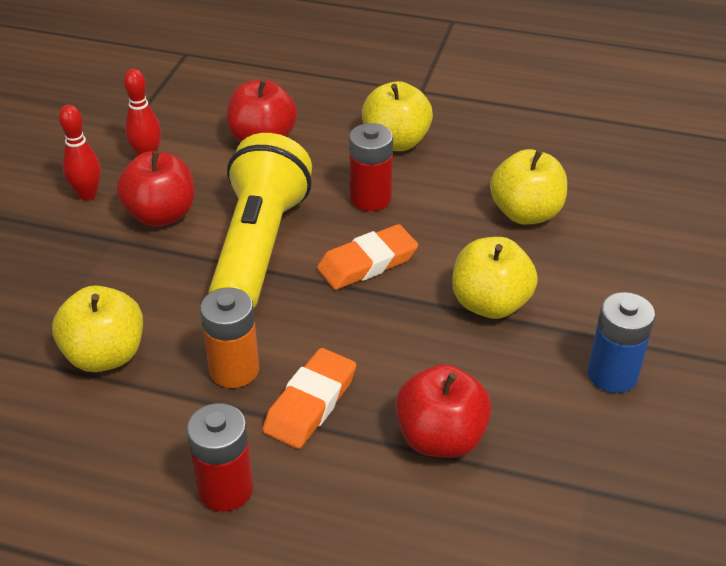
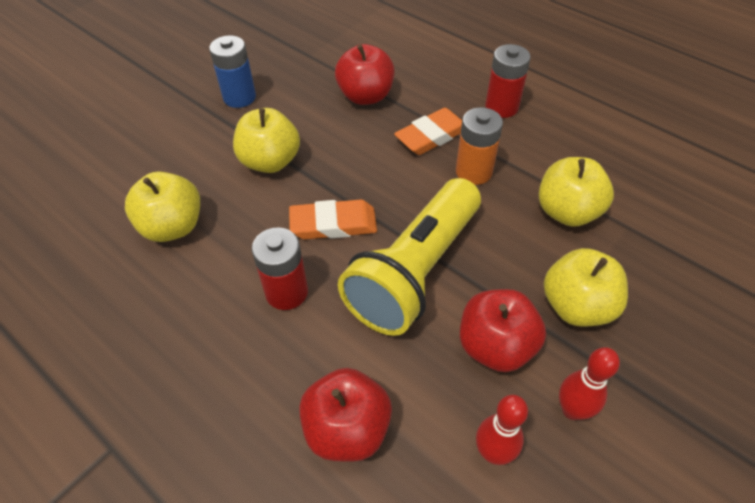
camera: 155 degrees left, 10 degrees up
(396, 142) = (209, 362): yellow apple -> yellow apple (576, 306)

